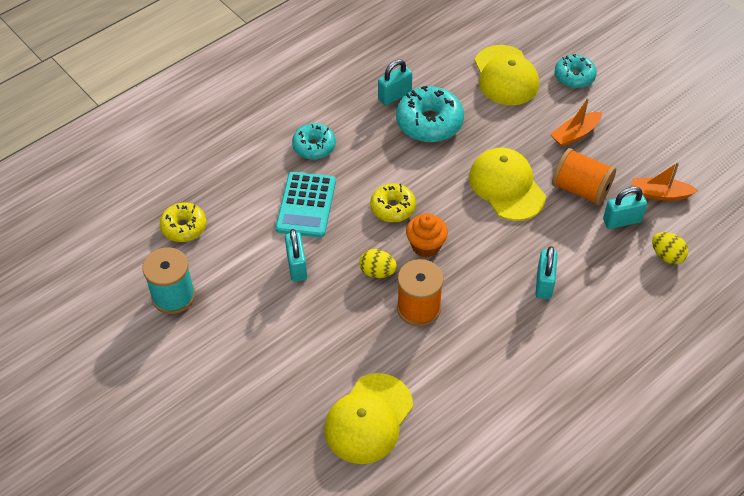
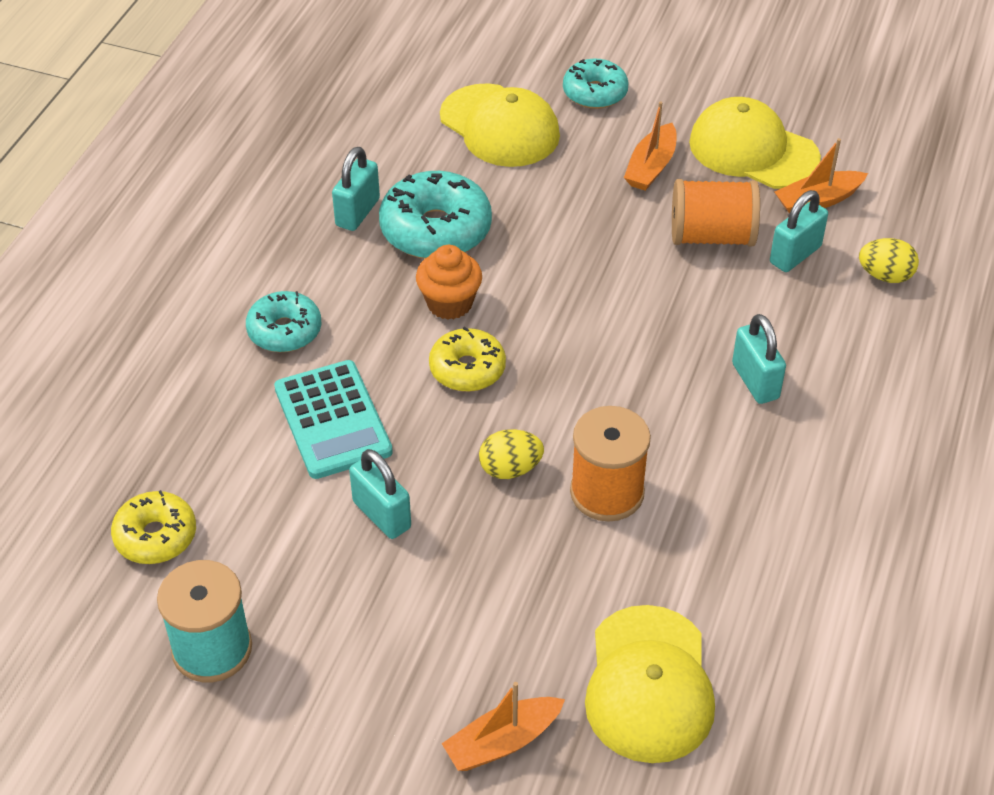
camera: 30 degrees left, 5 degrees down
(276, 410) = (502, 742): none -> orange boat
(426, 246) = (554, 401): orange cupcake -> orange cupcake (449, 303)
(506, 186) = (609, 273): yellow cap -> yellow cap (753, 150)

